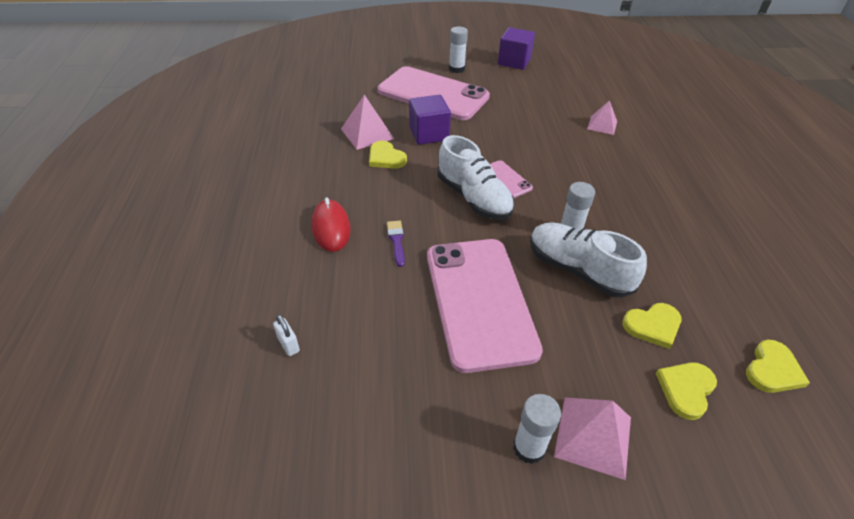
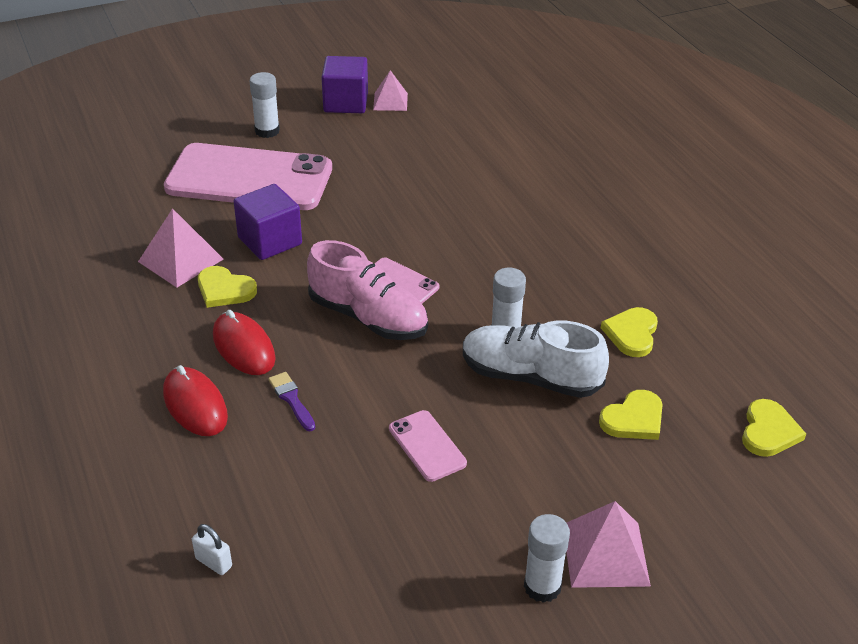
camera: 20 degrees left, 5 degrees down
(381, 197) = (244, 347): none -> red mouse
(473, 198) = (368, 317): white shoe -> pink shoe
(479, 301) = (427, 446): pink phone -> pink phone, size x0.43
(602, 125) = (498, 176): pink pyramid -> pink pyramid (390, 101)
(686, 389) = (686, 478): yellow heart -> yellow heart (631, 334)

